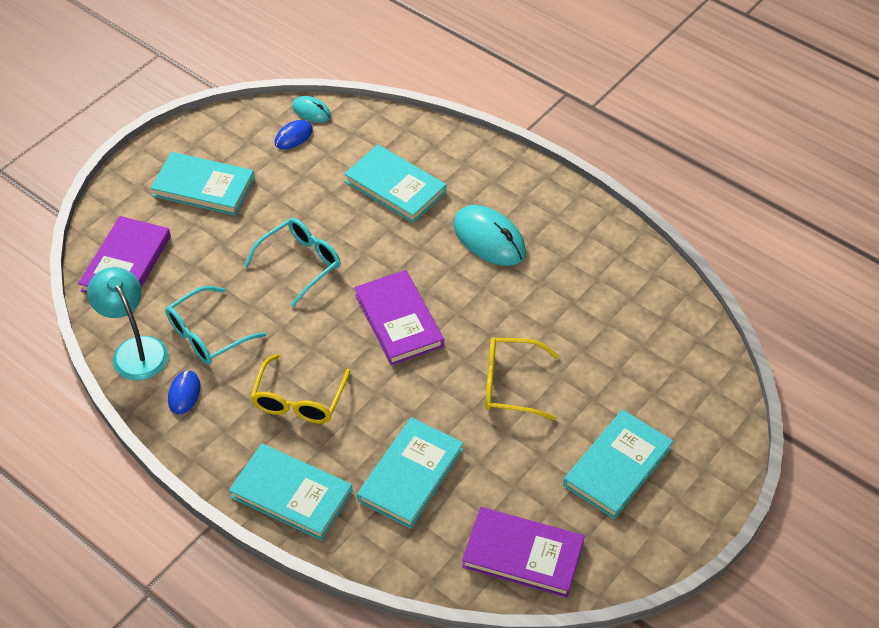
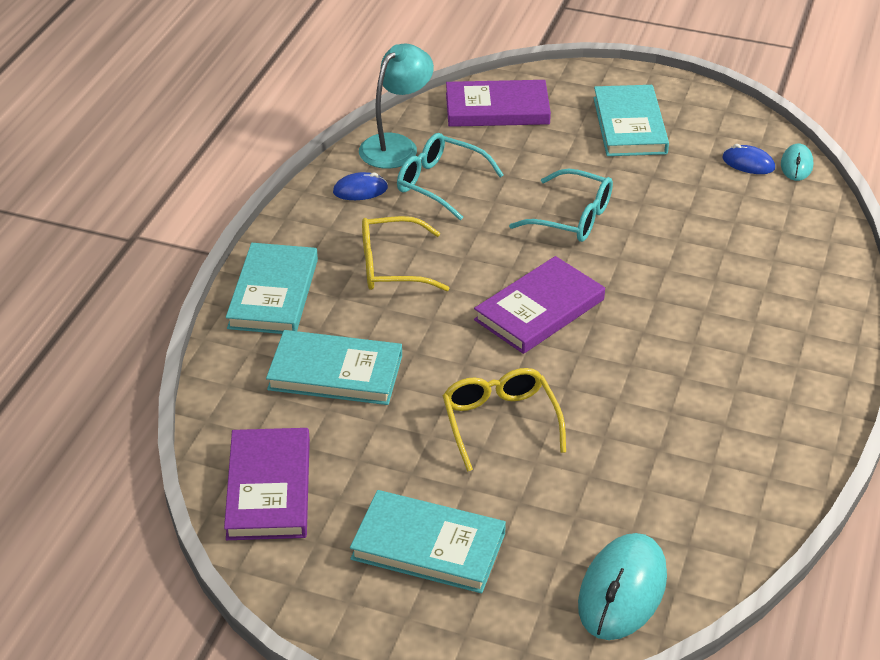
camera: 70 degrees right, 10 degrees down
(395, 187) = (733, 256): turquoise book -> none
(489, 239) = (709, 351): turquoise mouse -> turquoise mouse (622, 591)

